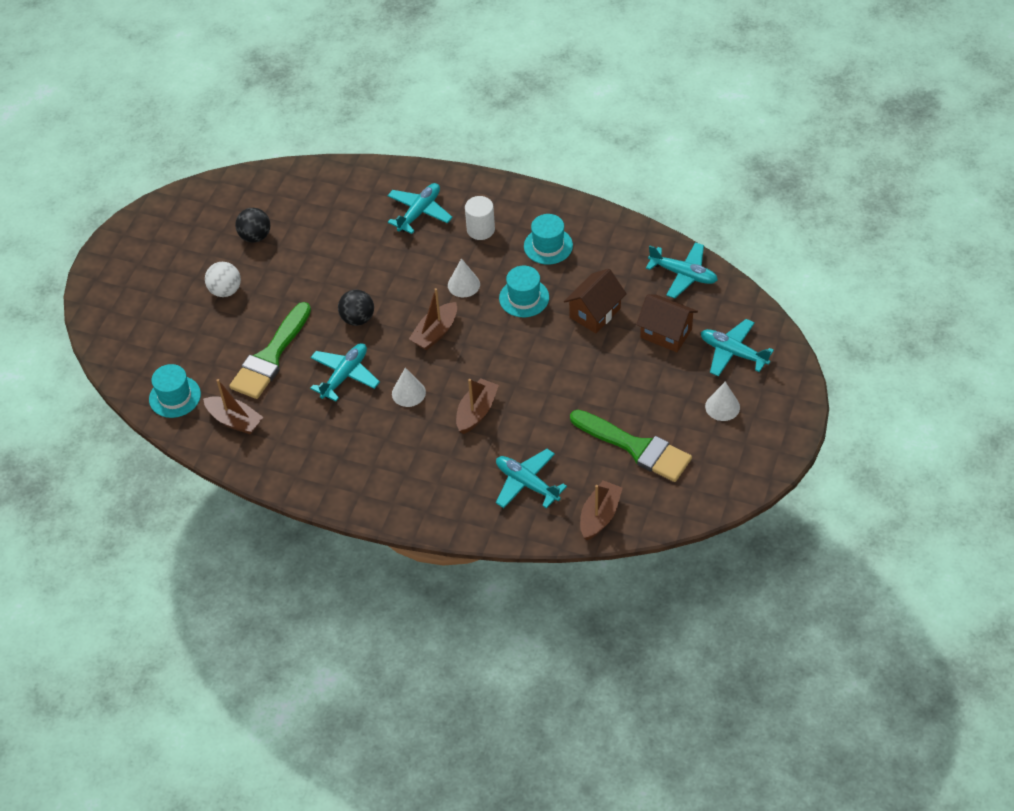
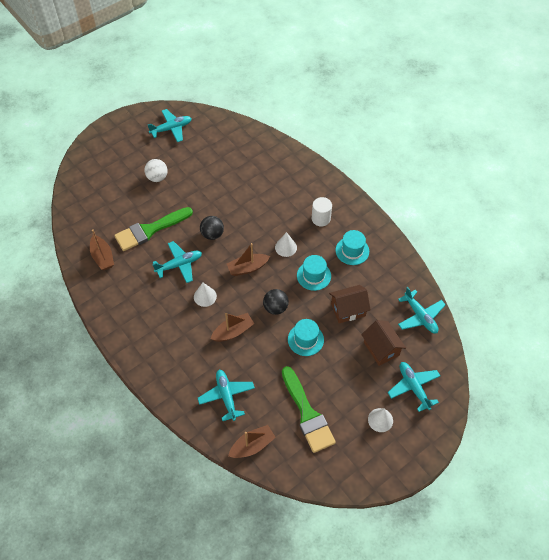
camera: 30 degrees right, 5 degrees up
(175, 397) = (84, 224): turquoise hat -> turquoise hat (305, 339)
(255, 236) = (197, 154): black ball -> black ball (275, 308)
(419, 212) = (294, 189): turquoise plane -> turquoise plane (171, 129)

